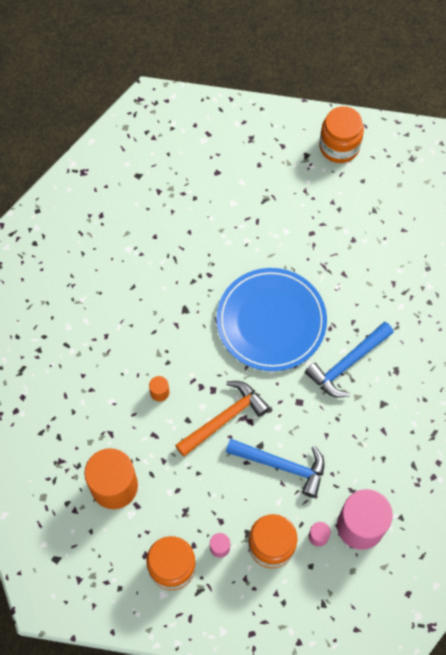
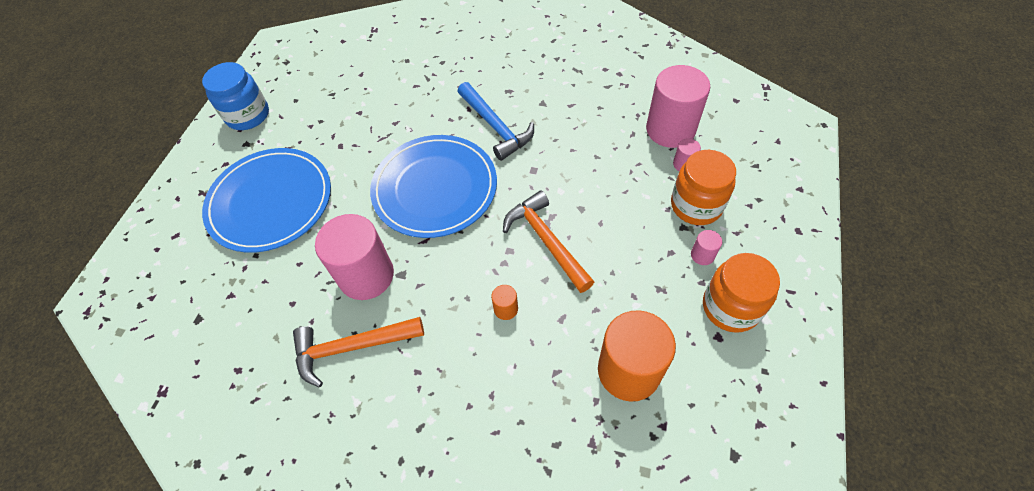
camera: 80 degrees left, 10 degrees down
(121, 287) = (351, 348): none -> orange hammer
(182, 284) = (366, 276): none -> pink cylinder
(246, 194) = (270, 202): none -> blue plate
(282, 465) = (605, 189): blue hammer -> none
(339, 146) = (248, 115): orange jar -> blue jar

